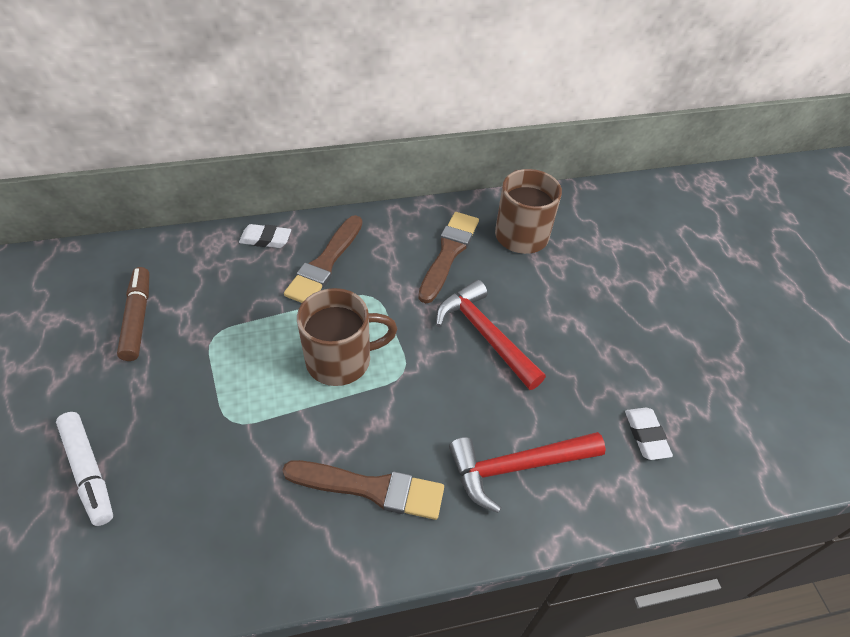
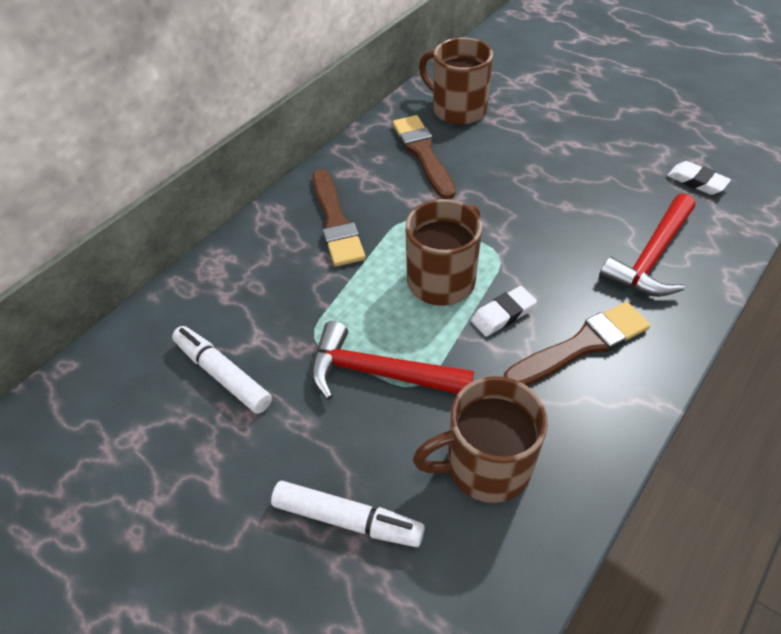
camera: 35 degrees left, 0 degrees up
(137, 318) = (223, 375): brown marker -> white marker
(202, 513) = (485, 465): none -> brown mug
(265, 239) = (258, 237): white eraser -> white eraser (503, 314)
(485, 335) = (521, 191): red hammer -> red hammer (378, 373)

